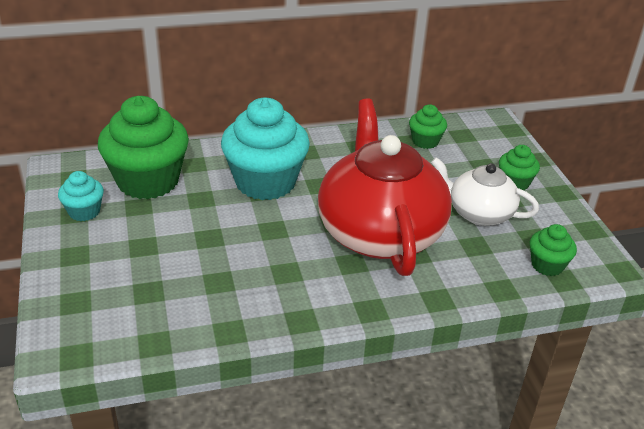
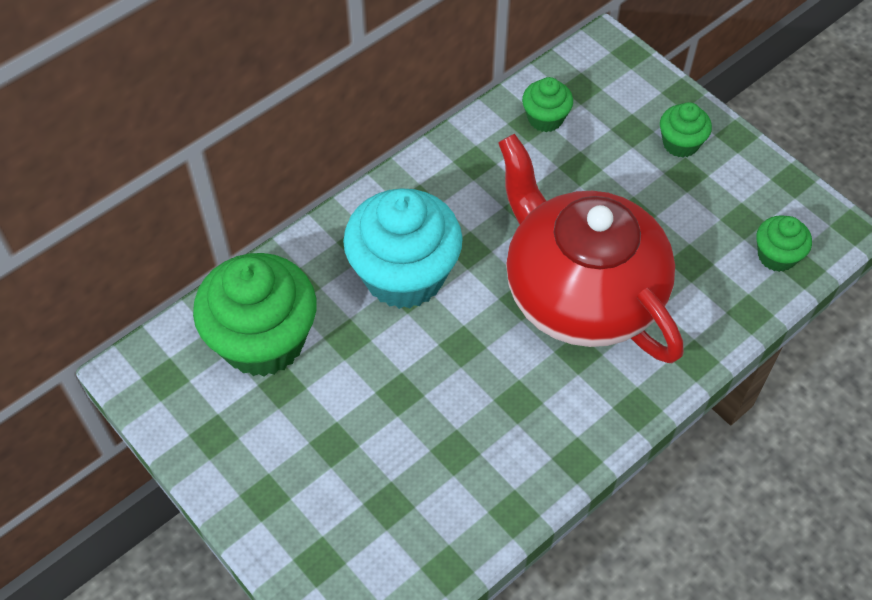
camera: 25 degrees left, 20 degrees up
(84, 211) = (224, 427): turquoise cupcake -> none
(479, 213) = (668, 211): white teapot -> none

